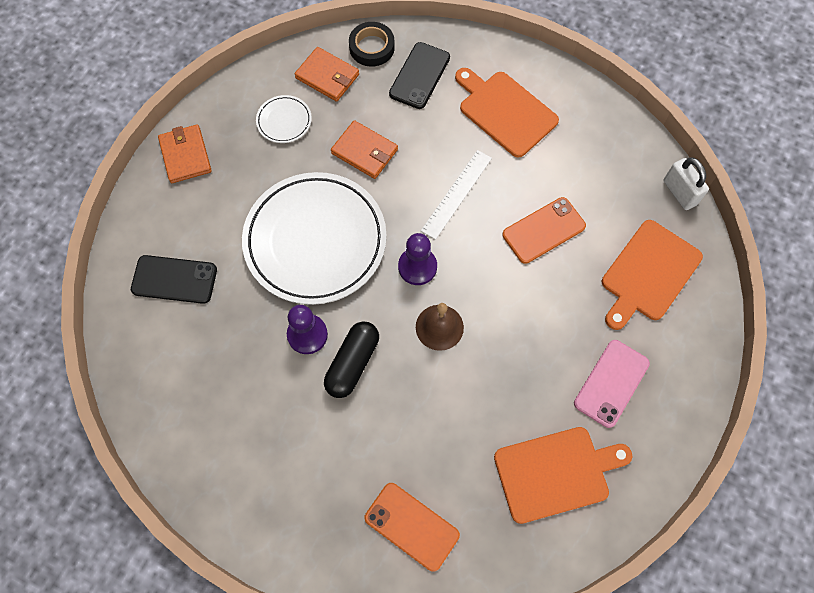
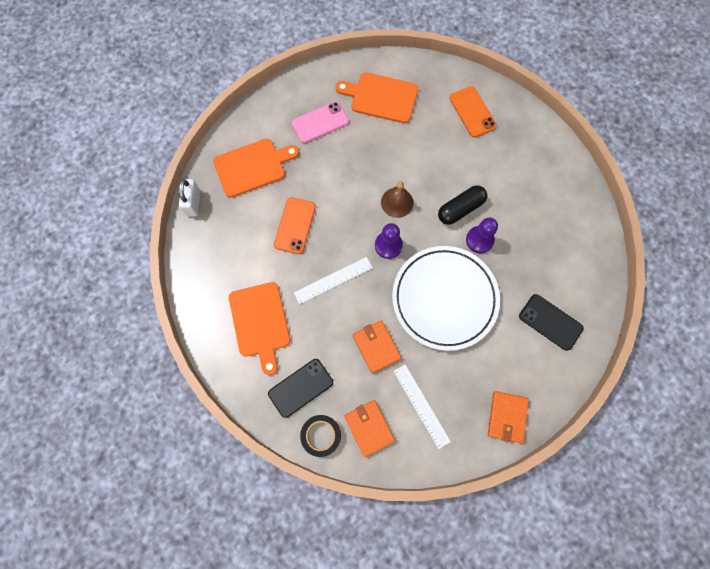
camera: 150 degrees left, 5 degrees up
(284, 121) = (421, 406): white plate -> white ruler
(543, 230) = (295, 225): orange phone -> orange phone turned 75 degrees counterclockwise

